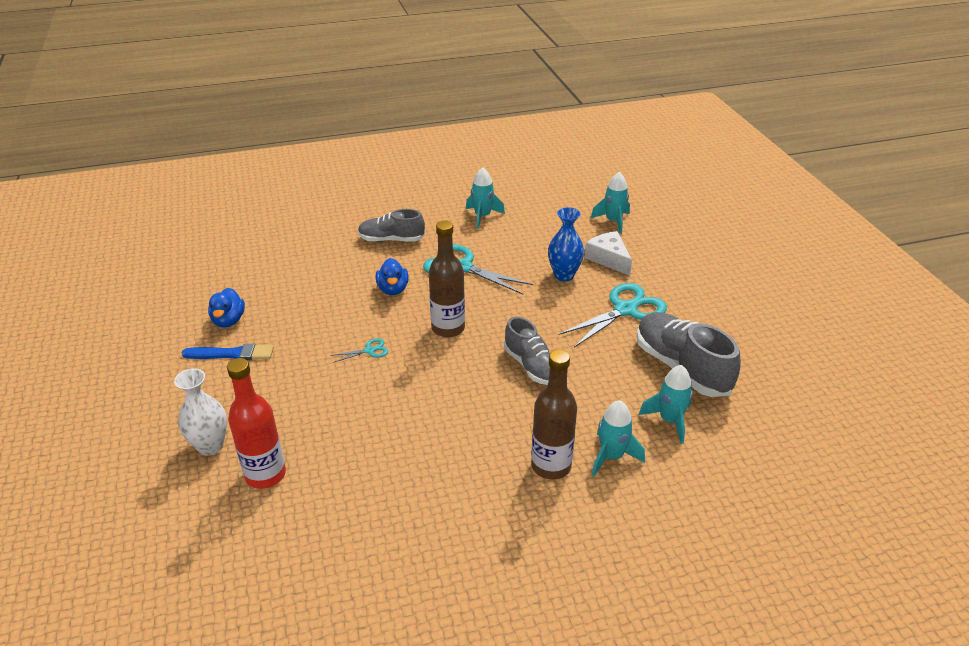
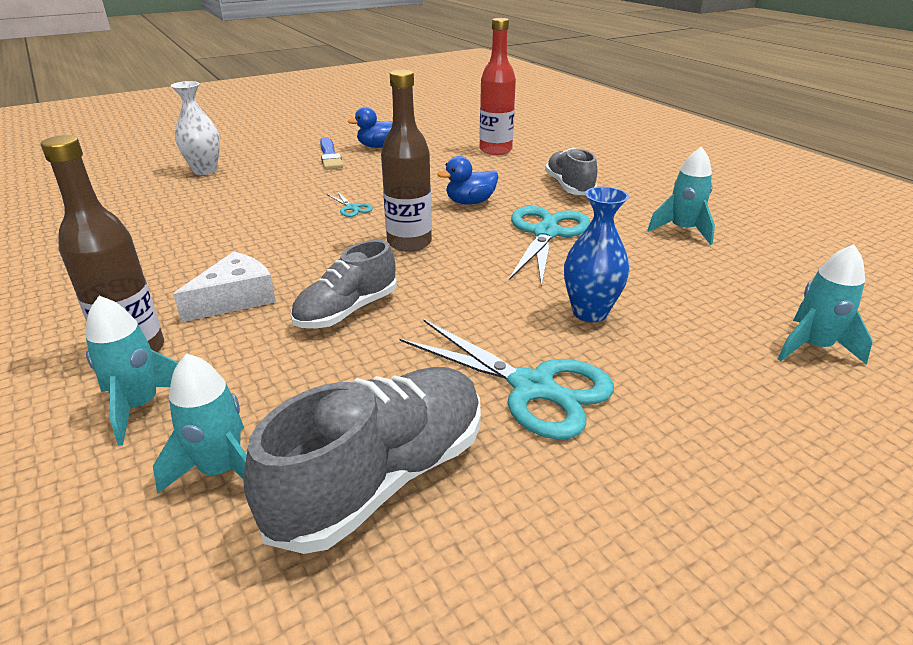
camera: 75 degrees right, 5 degrees down
(265, 475) = (163, 195): red bottle -> red bottle (495, 150)
(608, 259) = (679, 353): white cheese -> white cheese (235, 299)

